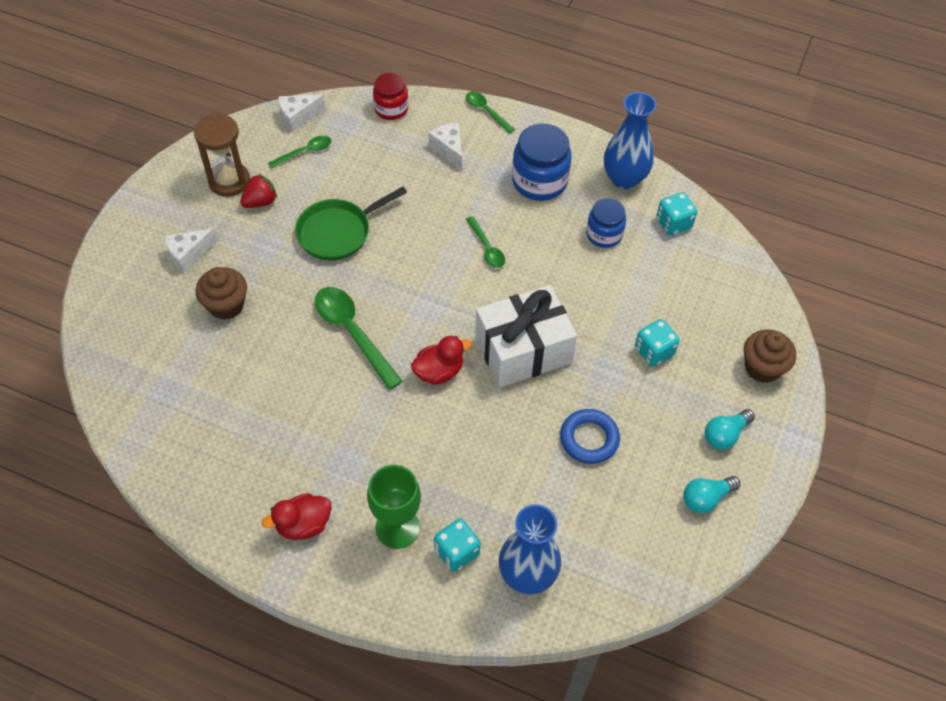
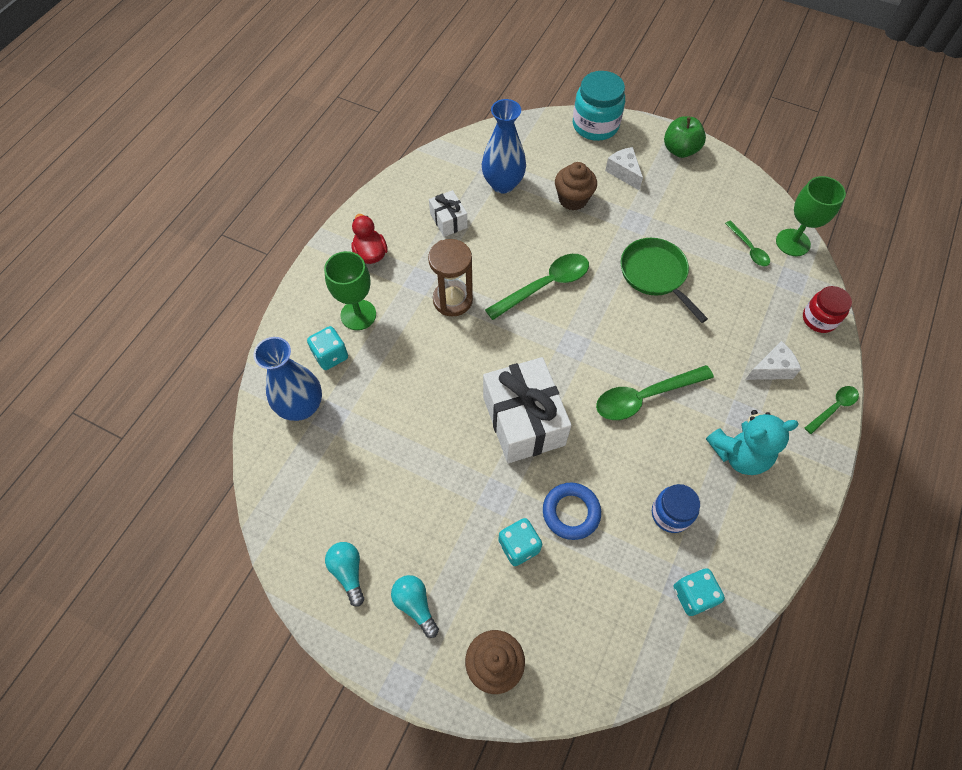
camera: 95 degrees right, 5 degrees up
(105, 281) = (595, 125): none -> turquoise jar
(158, 199) = (680, 150): none -> green apple
(229, 181) = (706, 195): brown hourglass -> brown hourglass (452, 300)
(252, 437) = (448, 221): none -> white gift
(260, 202) = (685, 218): red strawberry -> none
(298, 117) = (792, 242): white cheese -> green goblet
(439, 371) = (502, 349): red duck -> none
(486, 248) = (645, 397): green spoon -> green spoon, size x1.79
(539, 181) = (739, 454): blue jar -> turquoise teddy bear
(589, 439) = (423, 470): blue ring -> blue ring (571, 512)
(624, 178) = (755, 547): blue vase -> blue vase (503, 184)

